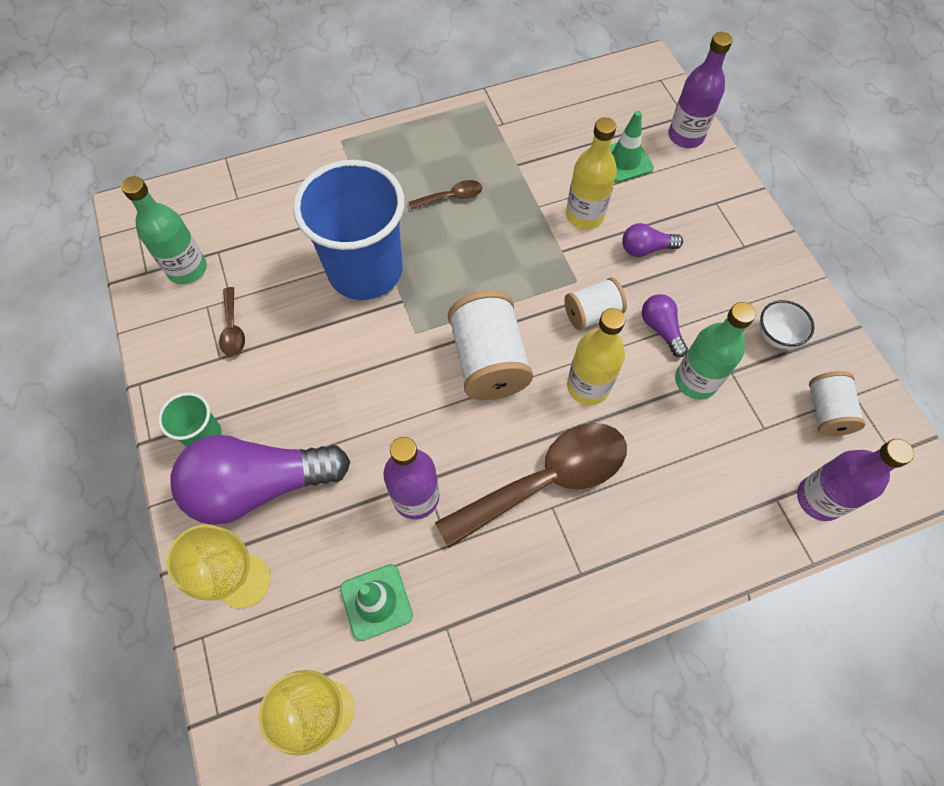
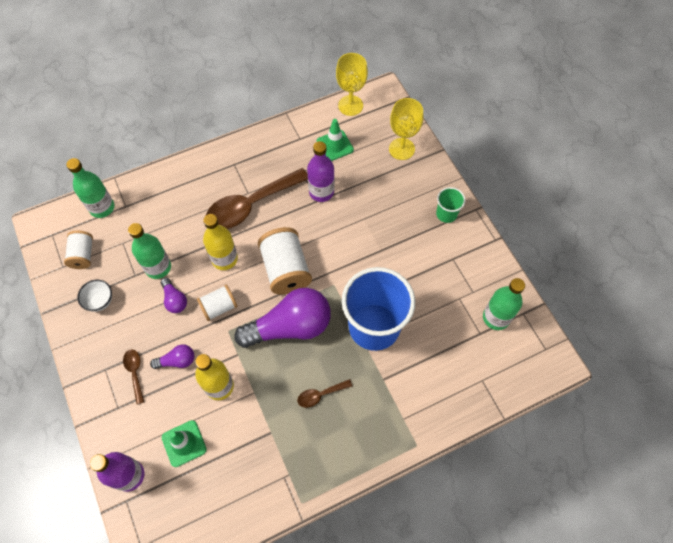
camera: 175 degrees right, 0 degrees up
(233, 328) = (451, 278): brown spoon -> brown spoon (135, 373)
(260, 486) = (406, 191): purple light bulb -> purple light bulb (290, 326)
(819, 499) = (102, 207): purple bottle -> green bottle

